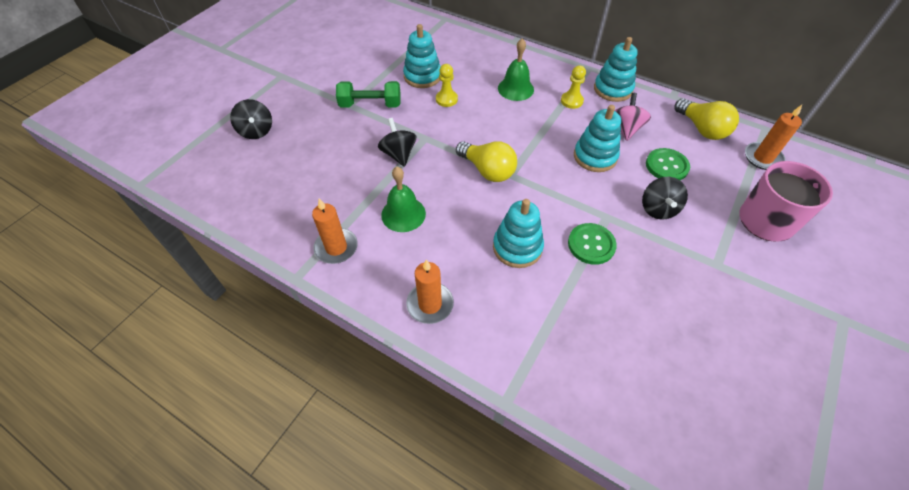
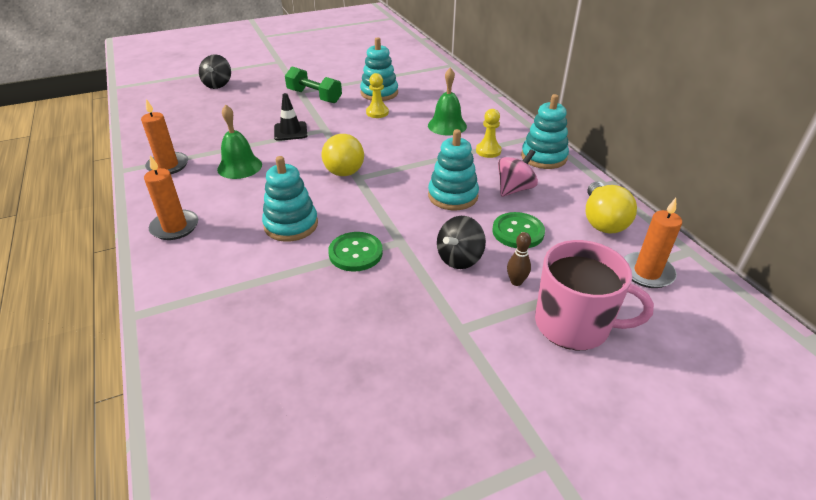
camera: 35 degrees right, 15 degrees down
(399, 154) = (290, 131): black spinning top -> black traffic cone
(707, 207) = (516, 282): none -> brown bowling pin

